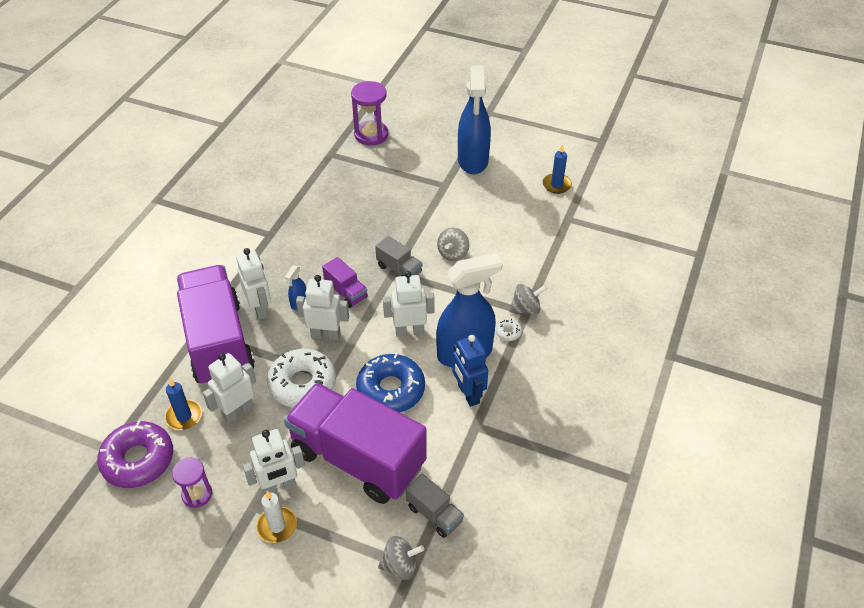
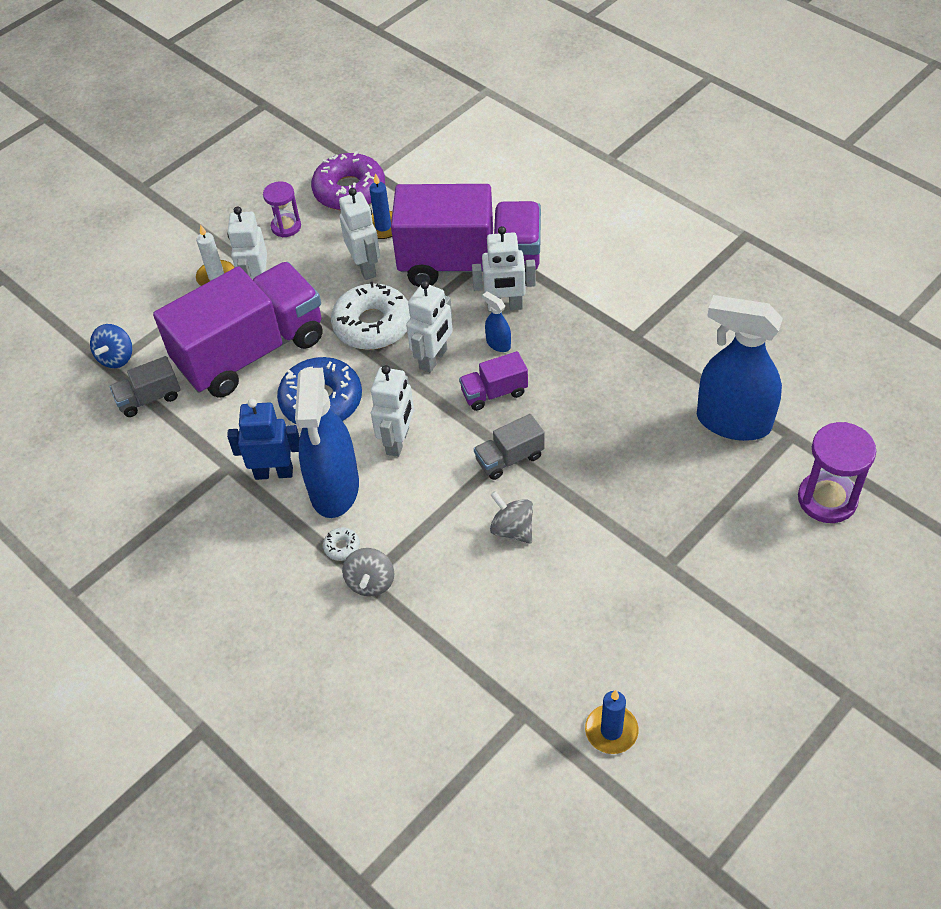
camera: 115 degrees right, 5 degrees up
(400, 566) = (116, 358): grey spinning top -> blue spinning top
(473, 160) = (716, 624): blue spray bottle -> blue spray bottle (733, 422)

